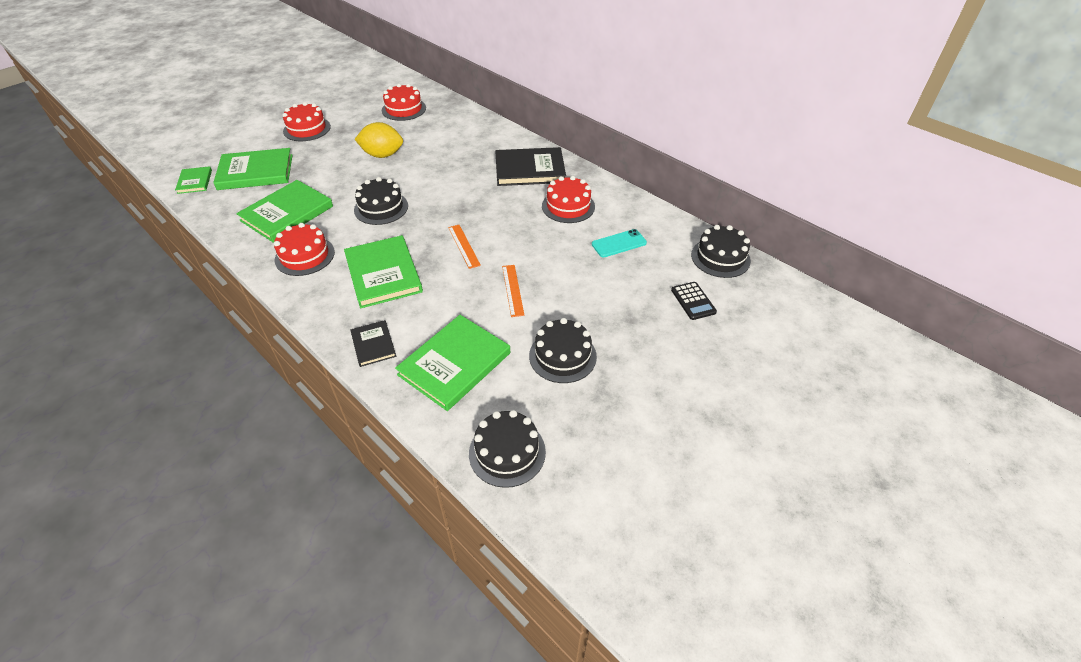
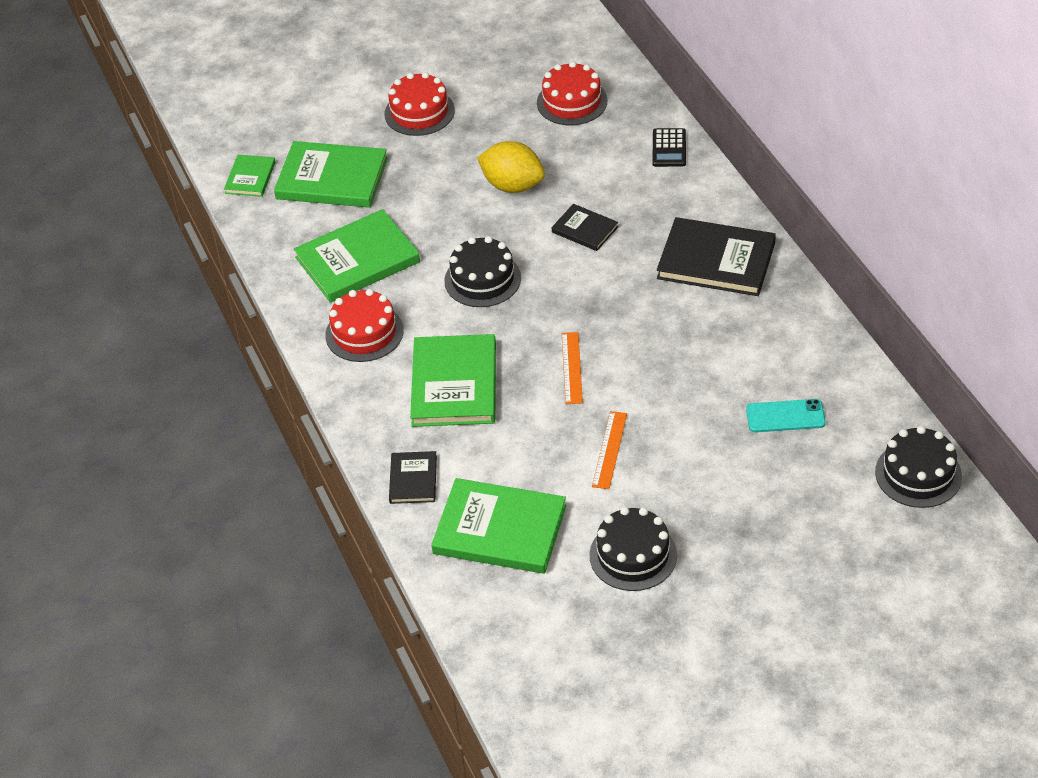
camera: 25 degrees right, 0 degrees up
(439, 169) = (584, 229): none -> black book
(454, 364) = (499, 530): green book -> green book turned 45 degrees clockwise
(507, 452) = (519, 649): black cake -> none
(568, 206) = (743, 338): red cake -> none
(693, 301) = (840, 527): black calculator -> black calculator (669, 148)

